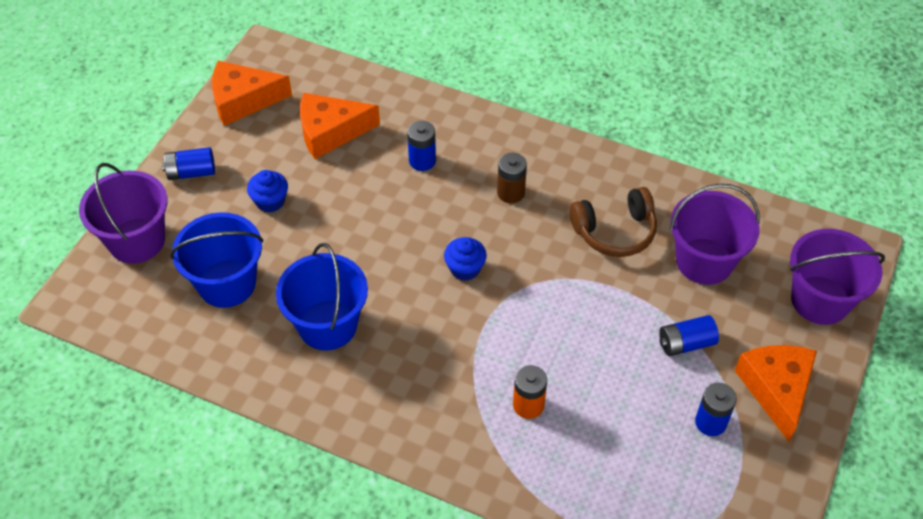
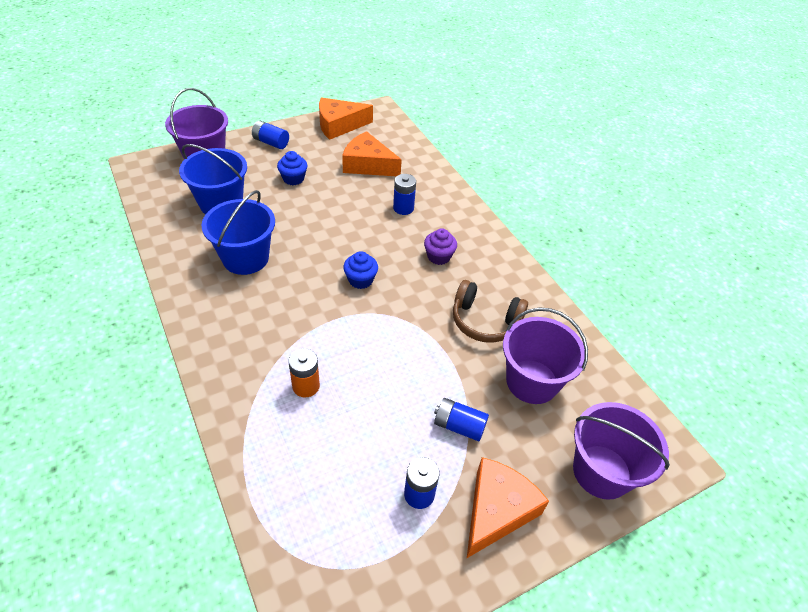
camera: 35 degrees right, 5 degrees down
(243, 100) = (339, 125): orange cheese -> orange cheese turned 45 degrees counterclockwise
(511, 193) = (439, 256): brown battery -> purple cupcake

